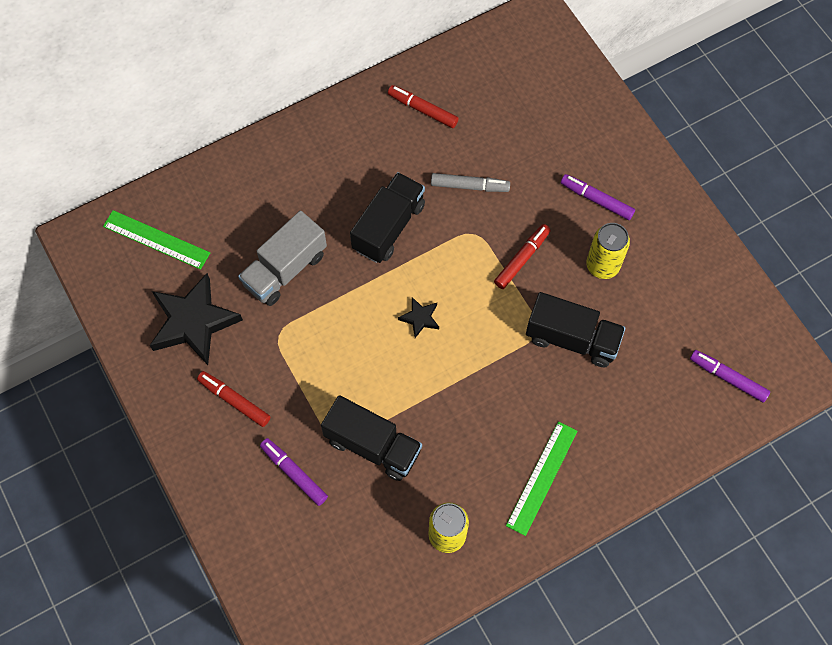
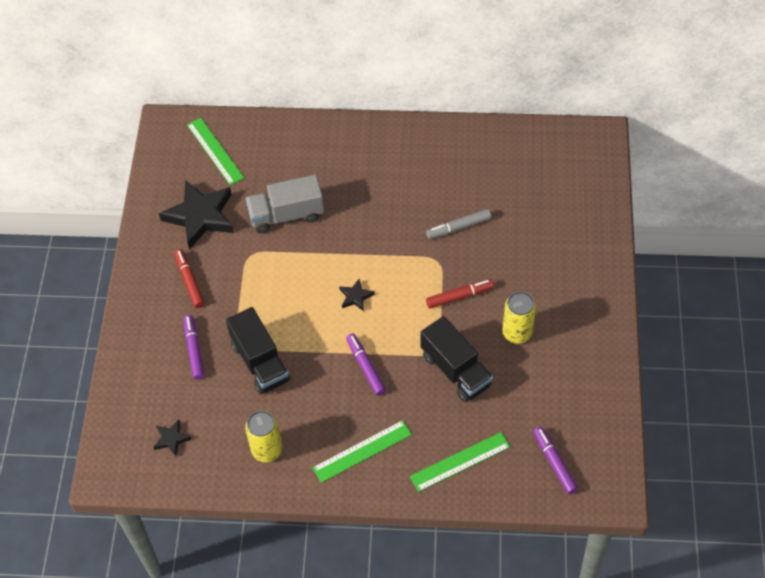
camera: 35 degrees right, 10 degrees down
(341, 584) = (171, 439): none -> black star
(388, 227) = (379, 224): black truck -> none
(422, 109) = (463, 158): red marker -> none
(469, 186) = (458, 227): grey marker -> grey marker turned 120 degrees clockwise
(596, 200) = (547, 285): purple marker -> purple marker (366, 367)
(641, 430) = (460, 461): none -> green ruler

